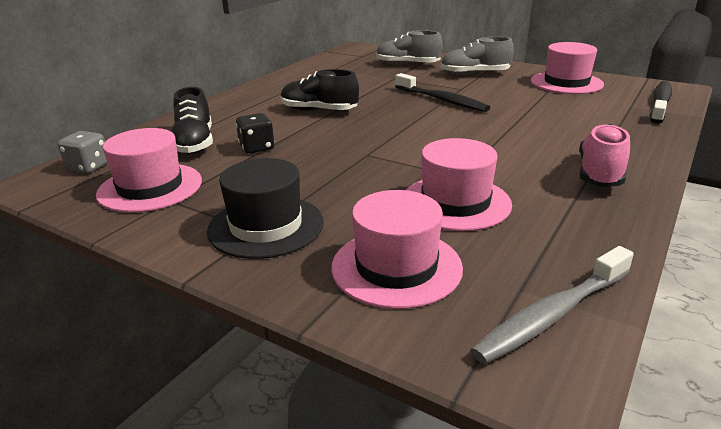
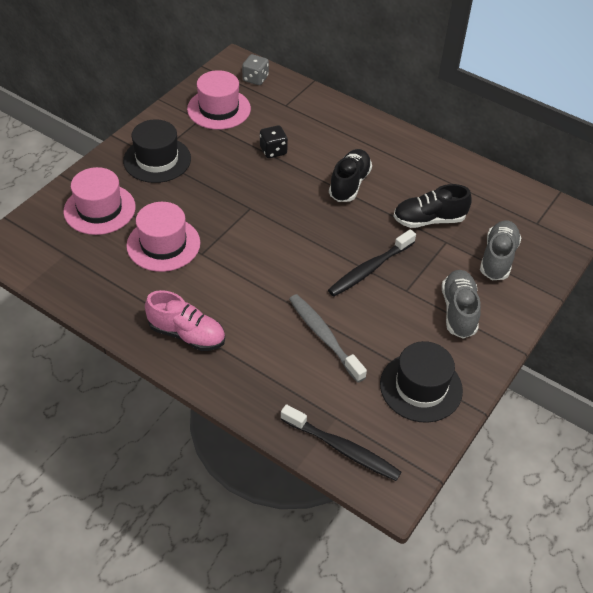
camera: 90 degrees right, 20 degrees up
(194, 143) = (287, 120): black shoe -> black shoe (429, 220)
(552, 315) = (41, 260): grey toothbrush -> grey toothbrush (324, 337)
(566, 83) = (421, 387): pink hat -> black hat

